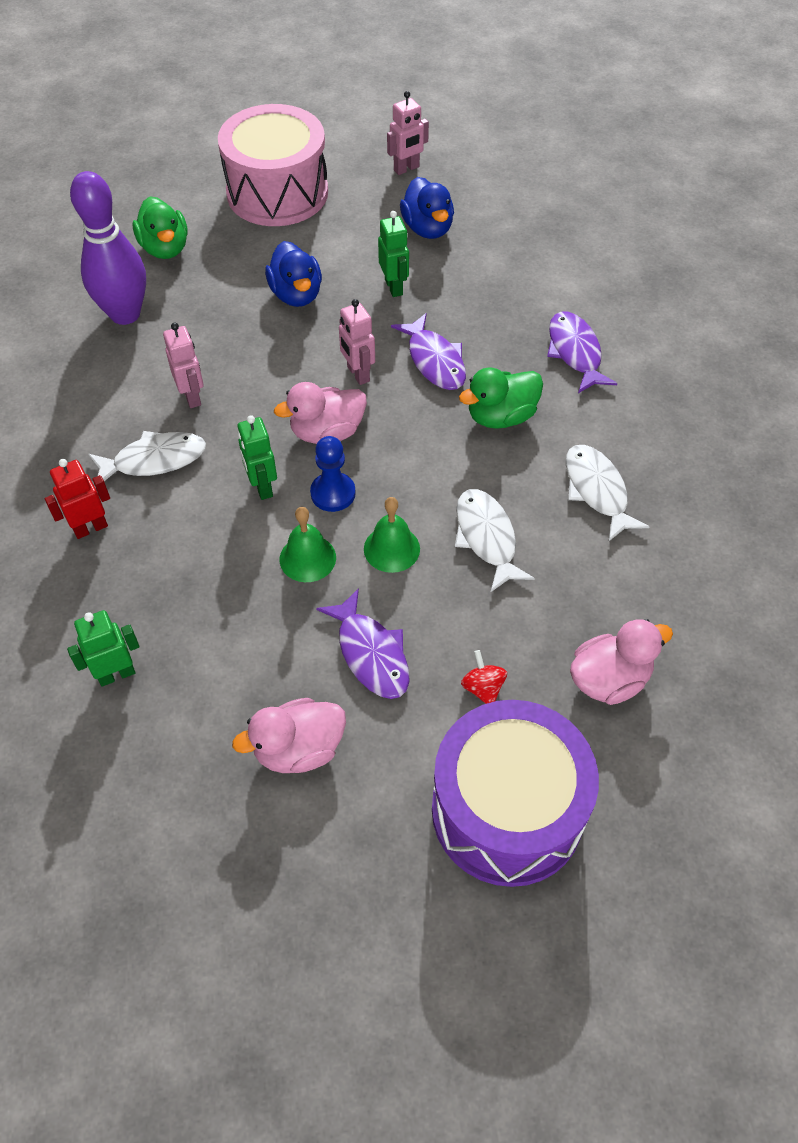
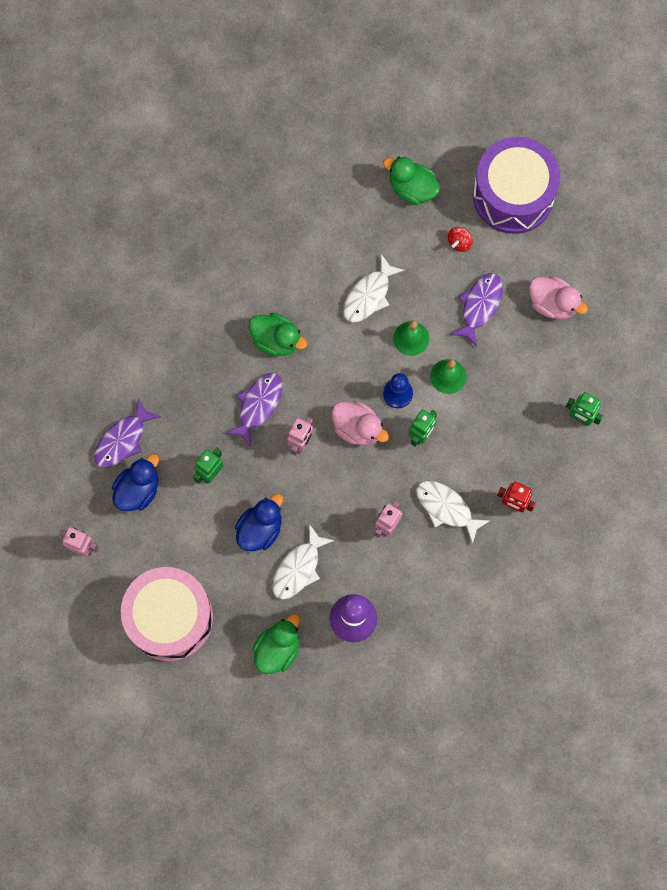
camera: 125 degrees left, 20 degrees up
(575, 352) = (193, 329): purple fish -> purple fish (123, 440)
(597, 490) = (295, 258): white fish -> white fish (298, 568)
(609, 679) = (412, 188): pink duck -> green duck

